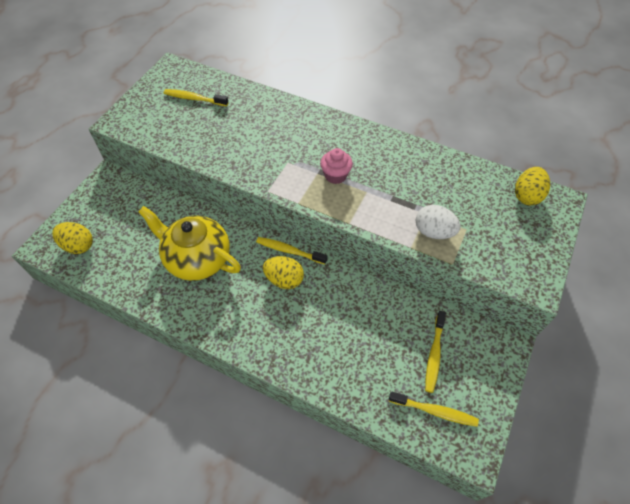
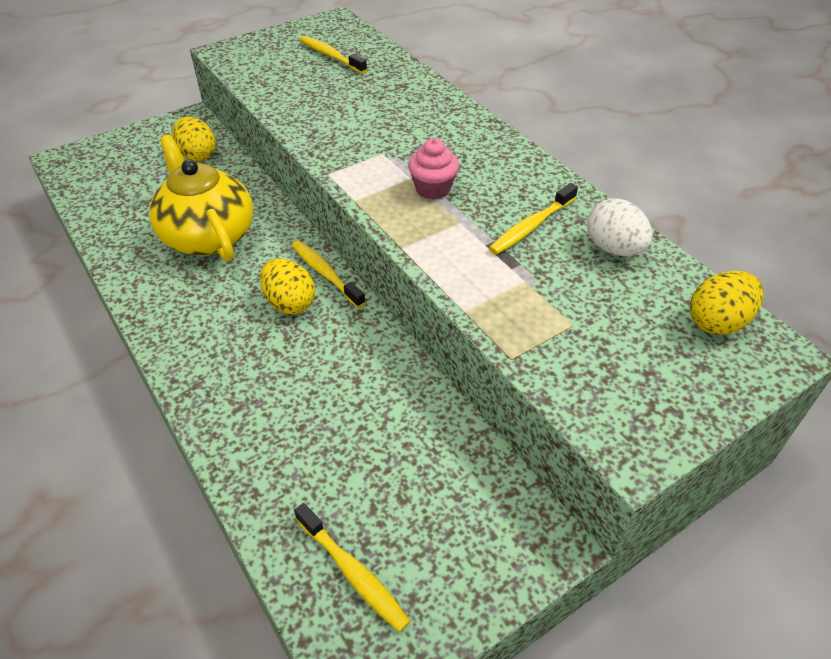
camera: 30 degrees right, 10 degrees down
(78, 245) = (98, 171): yellow egg -> yellow egg (197, 155)
(433, 232) = (517, 307): white egg -> white egg (613, 248)
(434, 355) = (417, 495): yellow toothbrush -> yellow toothbrush (531, 226)

